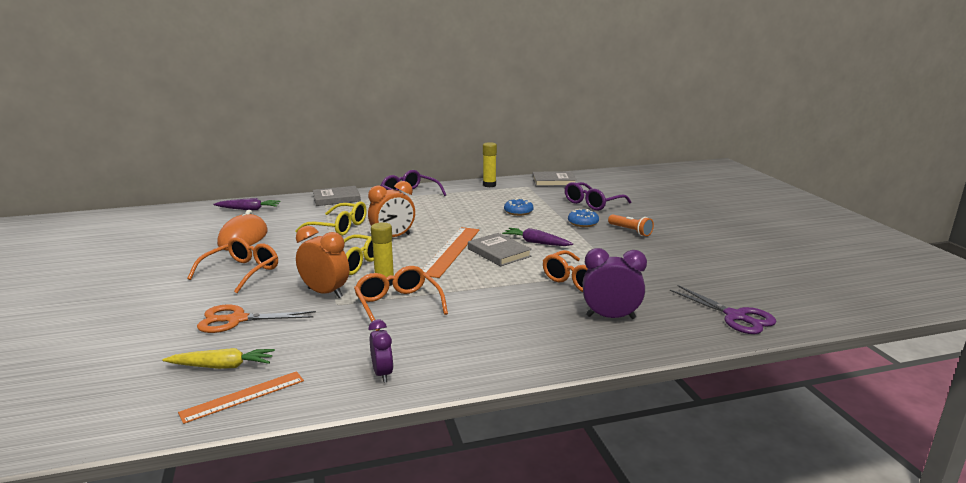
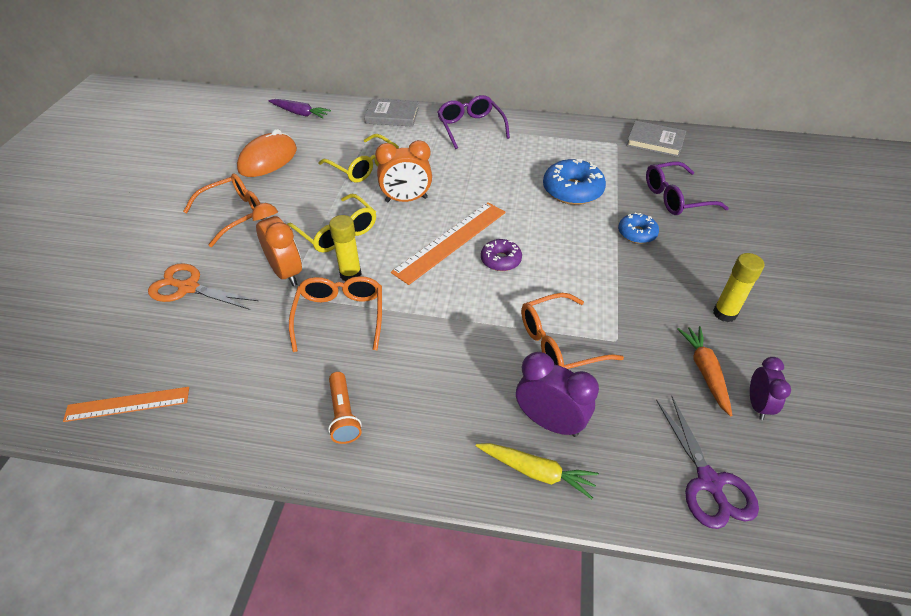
camera: 25 degrees right, 25 degrees up
(222, 366) = (137, 353): yellow carrot -> yellow carrot (536, 472)
(382, 374) = (258, 421): purple clock -> purple clock (757, 405)
(489, 185) = (571, 130): yellow glue stick -> yellow glue stick (724, 313)
(499, 252) = (500, 260): grey book -> purple donut
(518, 212) = (572, 190): blue donut -> blue donut, size x1.69
(536, 242) = (555, 254): purple carrot -> none
(630, 231) = (687, 266): orange flashlight -> orange flashlight (343, 414)
(686, 272) = (704, 372): none -> orange carrot

